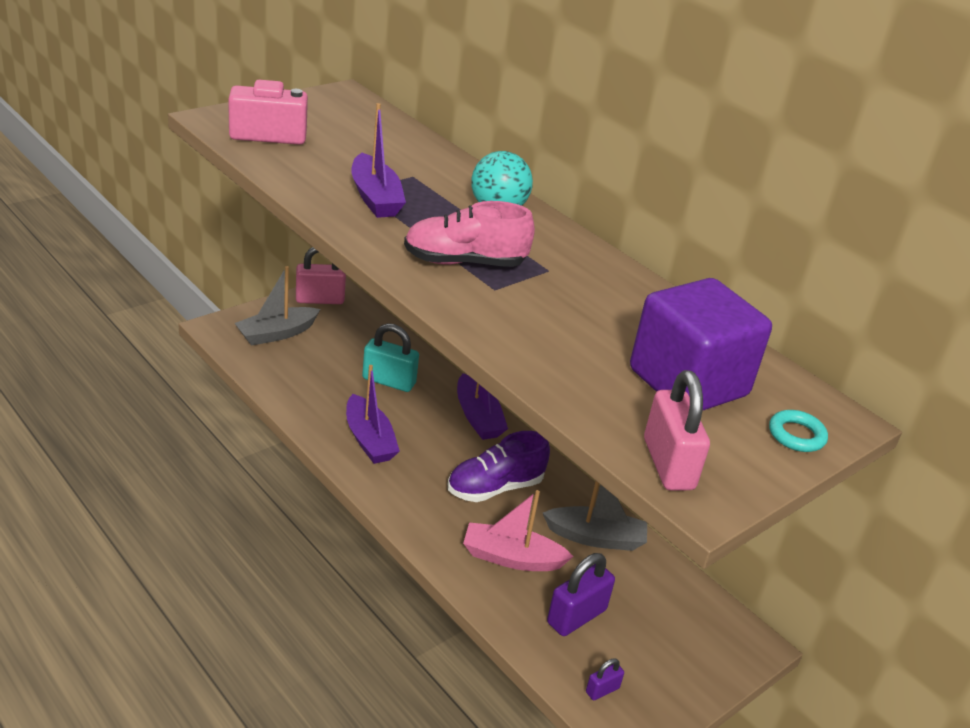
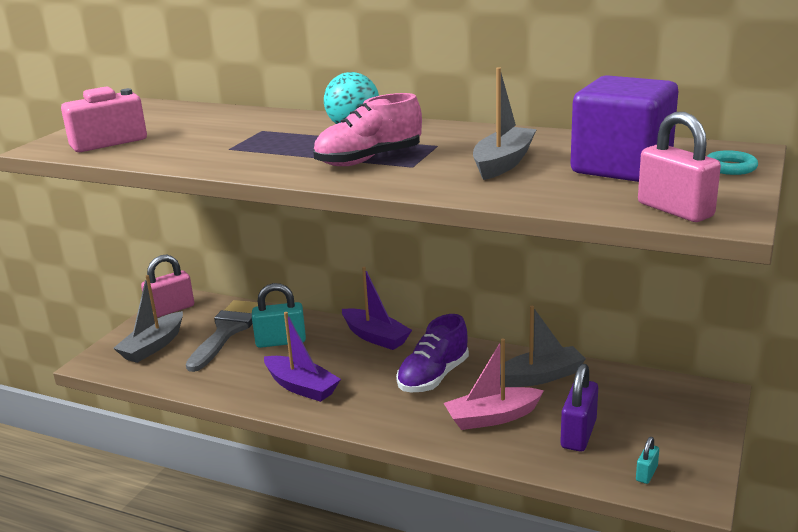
camera: 20 degrees left, 10 degrees down
(351, 347) = (227, 331): none -> grey brush
(375, 198) = (247, 149): purple boat -> none
(581, 324) = (503, 163): none -> grey boat
(602, 690) = (646, 474): purple padlock -> turquoise padlock

